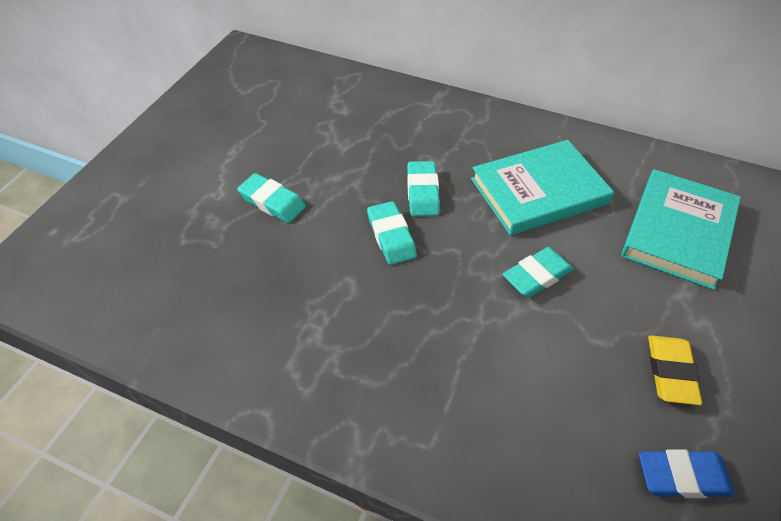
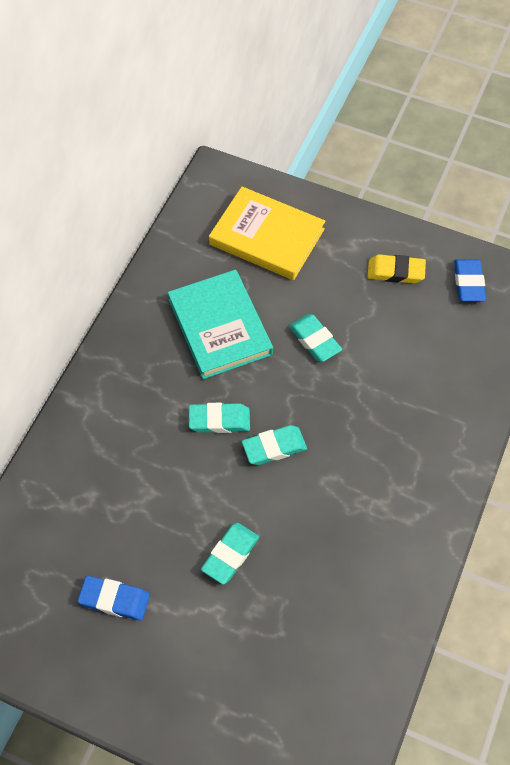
camera: 90 degrees left, 10 degrees up
(243, 128) = (114, 599): none -> blue eraser
(678, 231) = (267, 237): turquoise book -> yellow book

